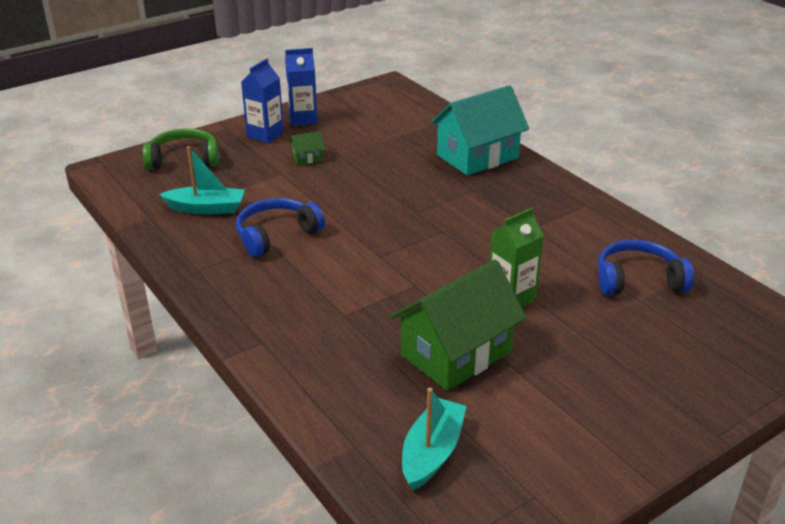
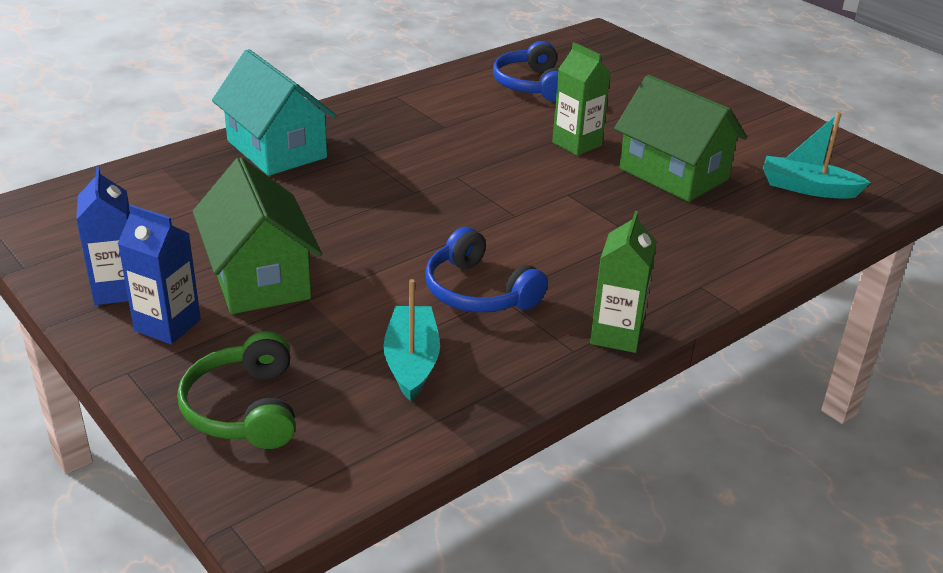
camera: 95 degrees left, 0 degrees up
(209, 290) = (616, 335): none -> green carton
(307, 158) = (260, 278): green house -> green house, size x2.46

